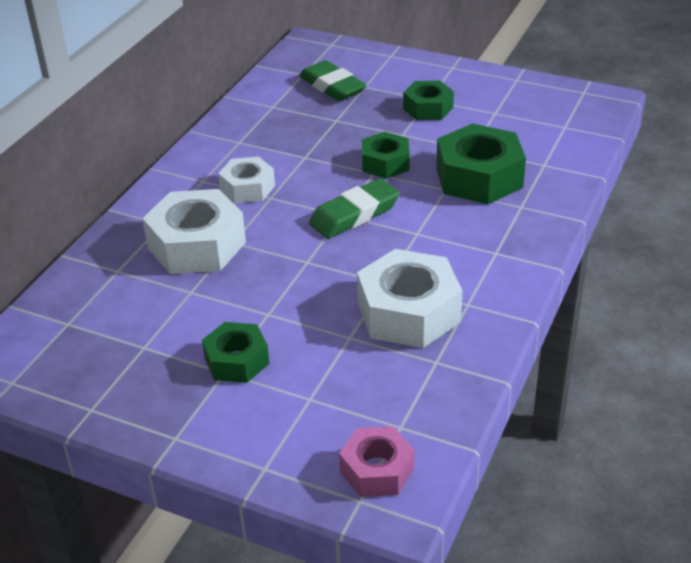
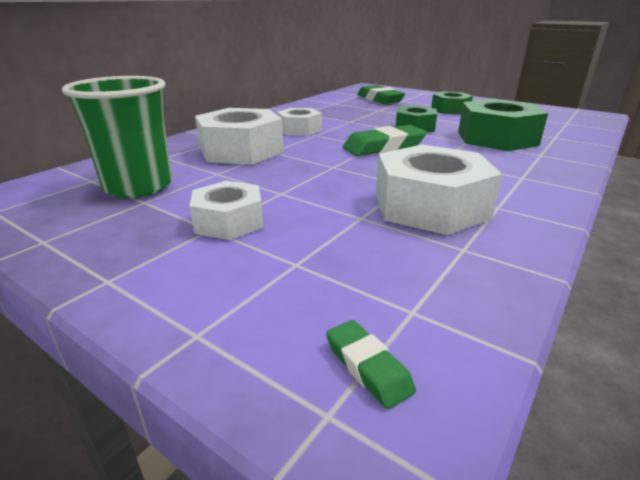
camera: 10 degrees right, 10 degrees down
(123, 326) = (138, 186): none -> green cup
(237, 361) = (229, 221): green nut -> white nut
(377, 470) = (368, 367): pink nut -> green eraser

